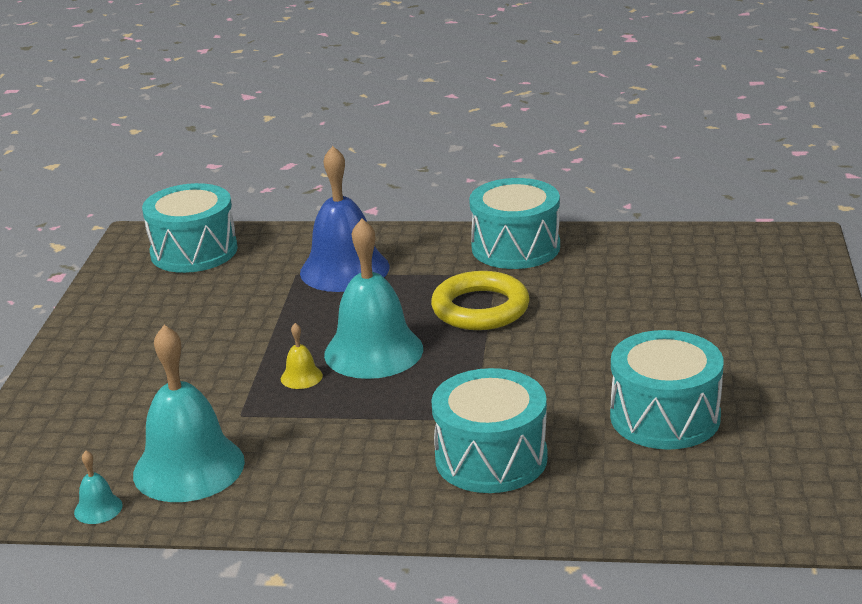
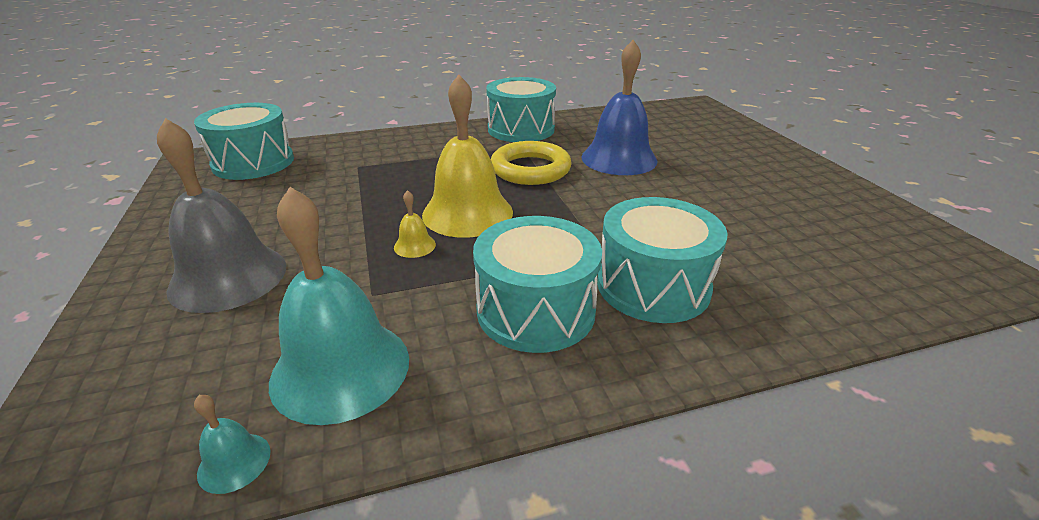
camera: 25 degrees left, 5 degrees up
(132, 376) = (228, 277): none -> grey bell
(344, 269) = (398, 158): blue bell -> blue bell (619, 158)
(373, 351) = (467, 213): turquoise bell -> yellow bell
(665, 417) = (750, 222): turquoise drum -> turquoise drum (536, 310)

